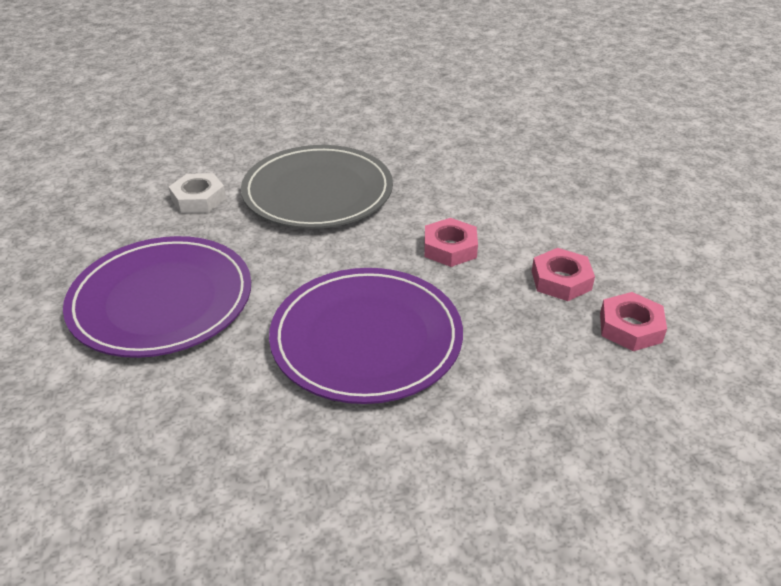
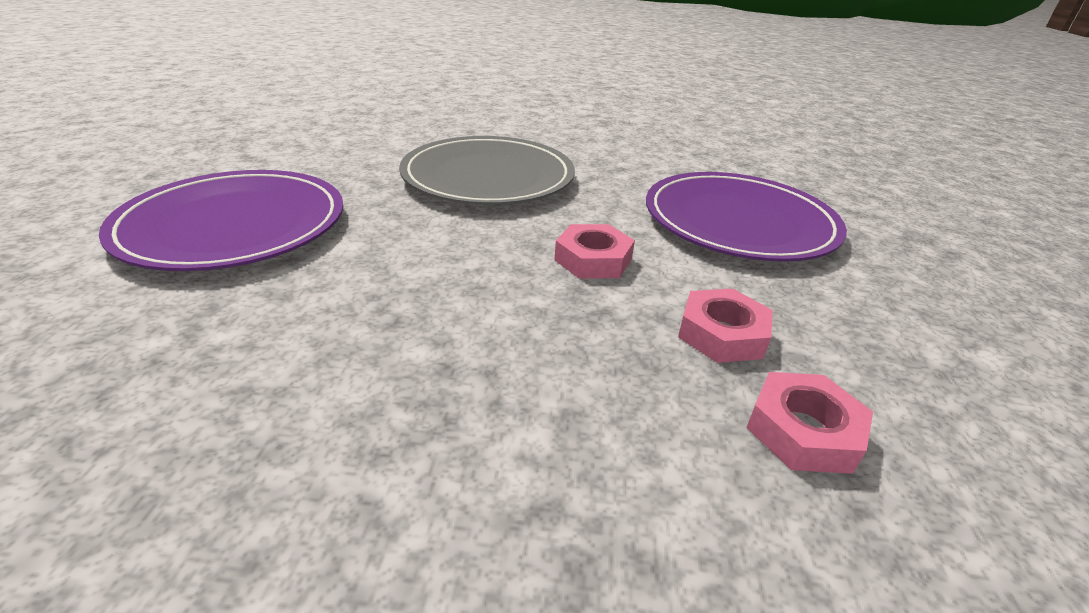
camera: 20 degrees right, 5 degrees down
(198, 199) = (368, 157): white nut -> none
(366, 338) = (405, 326): purple plate -> purple plate (739, 222)

